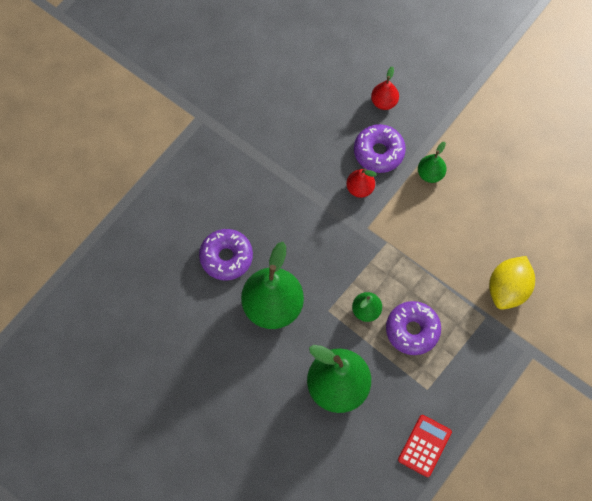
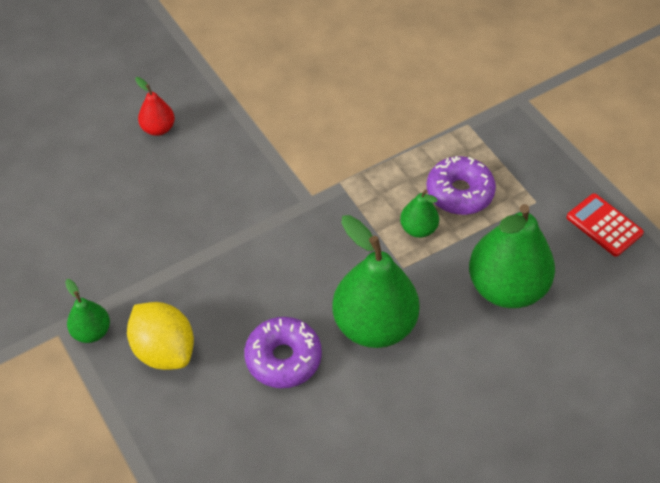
camera: 70 degrees left, 15 degrees down
(360, 188) = (258, 186): red pear -> none
(378, 152) = (220, 154): purple donut -> none
(430, 174) = (273, 116): green pear -> green pear (92, 332)
(508, 289) = (442, 95): yellow lemon -> yellow lemon (164, 350)

